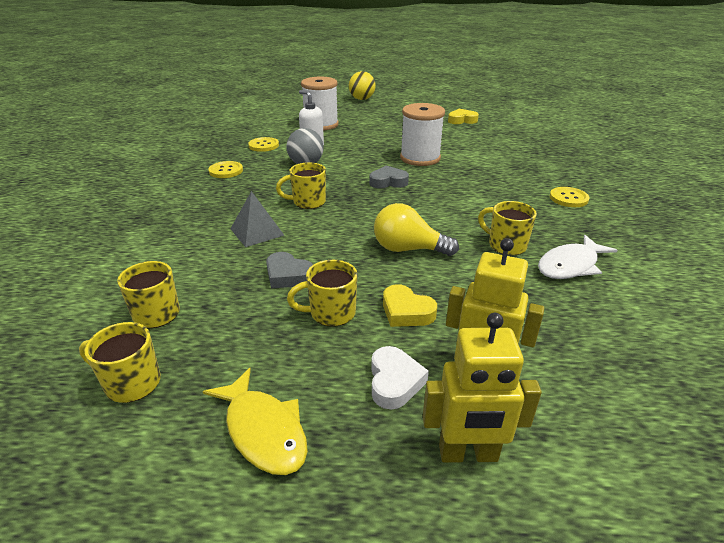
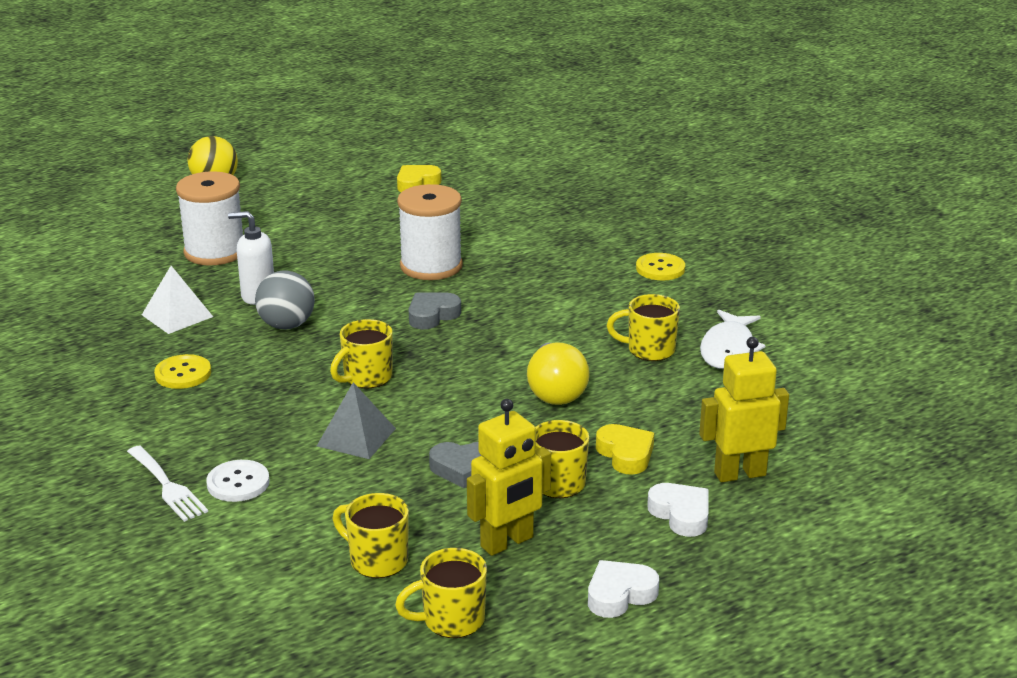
camera: 35 degrees left, 5 degrees down
(133, 221) = (168, 486): none -> white fork
(164, 233) = (238, 483): none -> white button
(263, 145) = (177, 315): yellow button -> white pyramid
(263, 431) = (619, 594): yellow fish -> white heart
(406, 312) = (625, 454): yellow heart -> yellow heart turned 120 degrees counterclockwise
(408, 249) = (555, 392): yellow light bulb -> yellow light bulb turned 75 degrees counterclockwise
(468, 454) = (787, 536): yellow robot -> yellow robot (507, 542)

